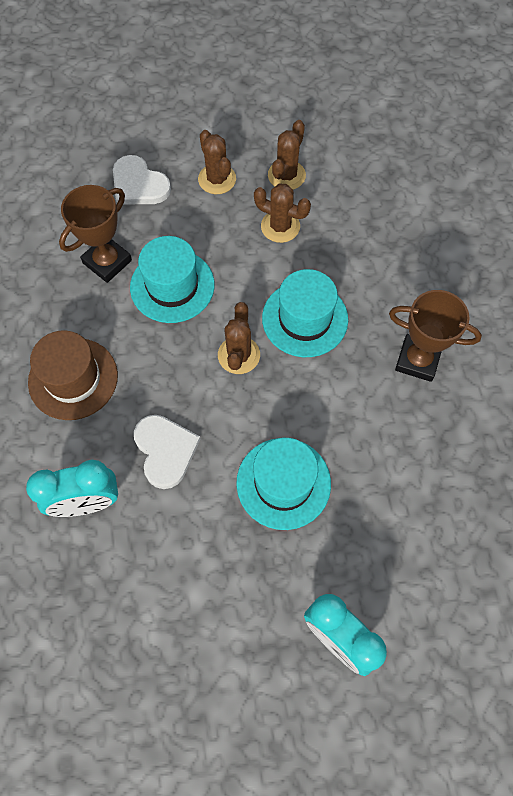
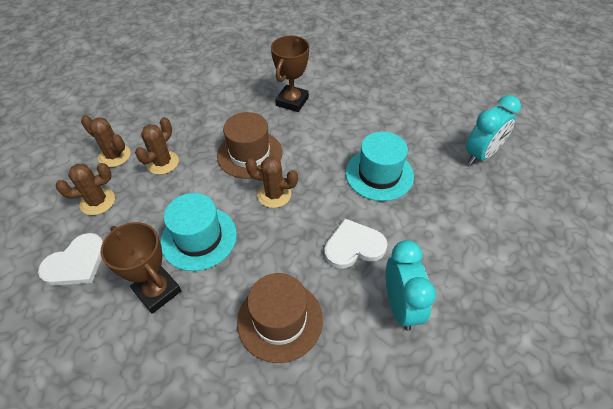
camera: 85 degrees left, 15 degrees down
(305, 319) = (249, 154): turquoise hat -> brown hat

